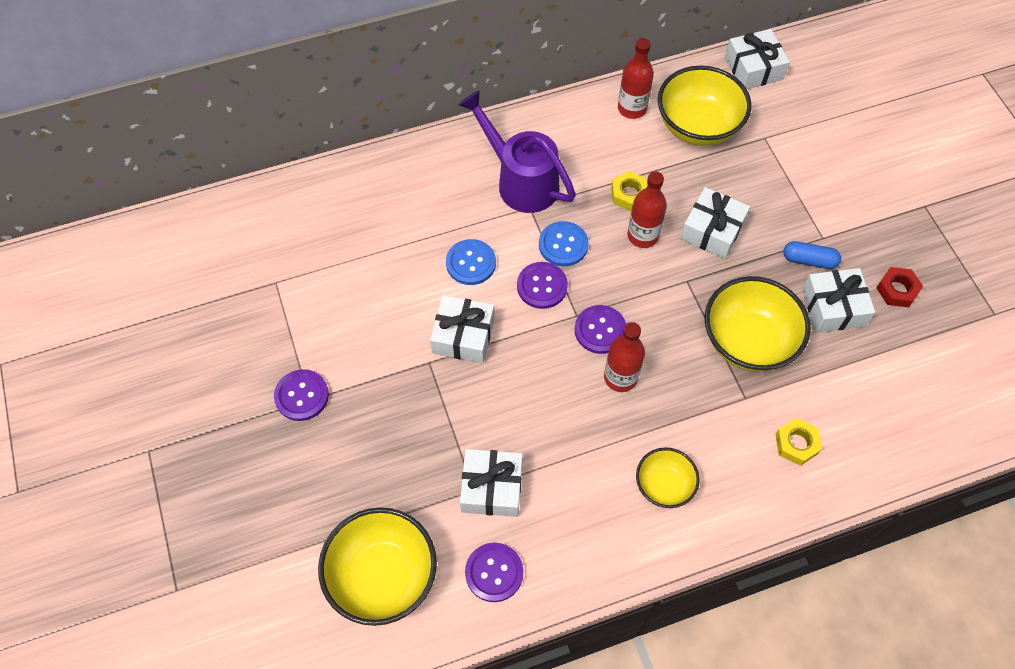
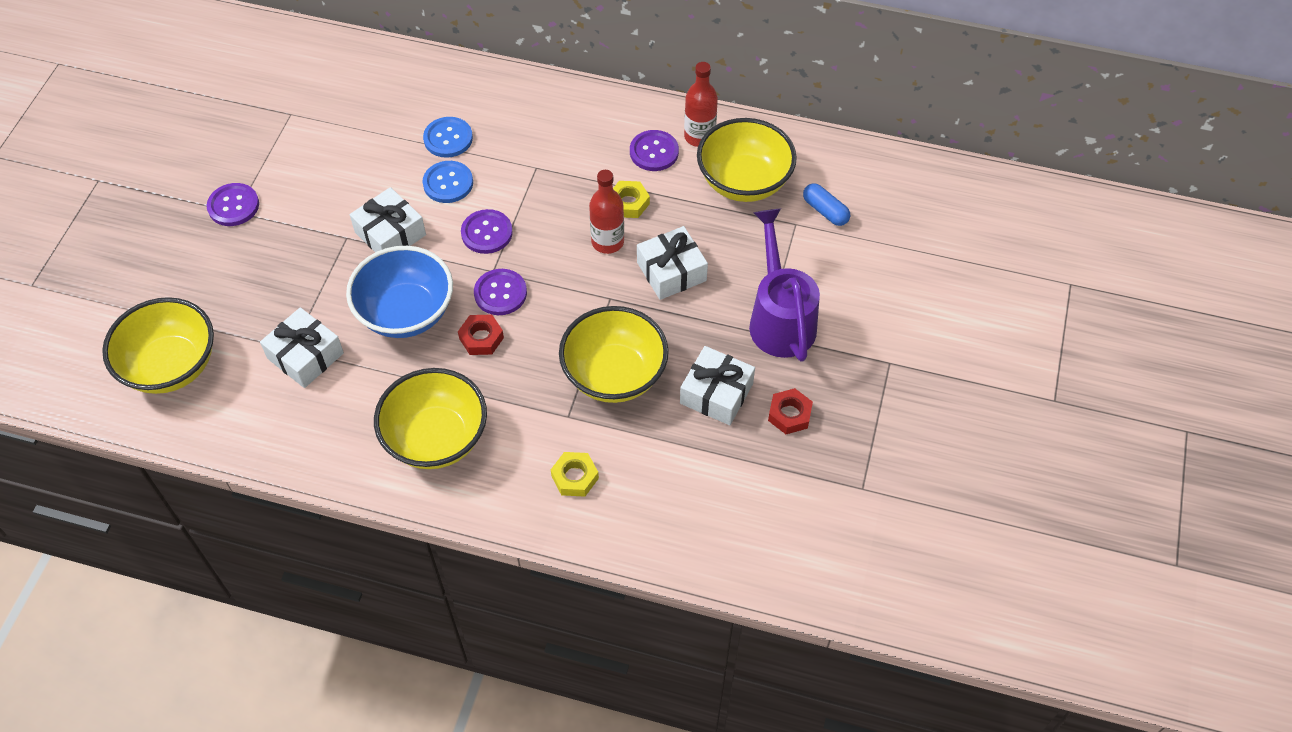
camera: 35 degrees right, 5 degrees down
(494, 572) = (250, 416): purple button -> purple button (654, 152)
(521, 181) = (549, 143): purple watering can -> purple watering can (780, 319)
(540, 395) = (406, 313): none -> blue bowl
(563, 245) = (535, 211): blue button -> blue button (448, 138)
(620, 377) = (481, 338): red bottle -> red nut
(664, 485) = (436, 438): yellow bowl -> yellow bowl, size x1.76
(753, 68) = (844, 161): white gift -> none
(809, 260) = (733, 344): blue capsule -> blue capsule (825, 211)

